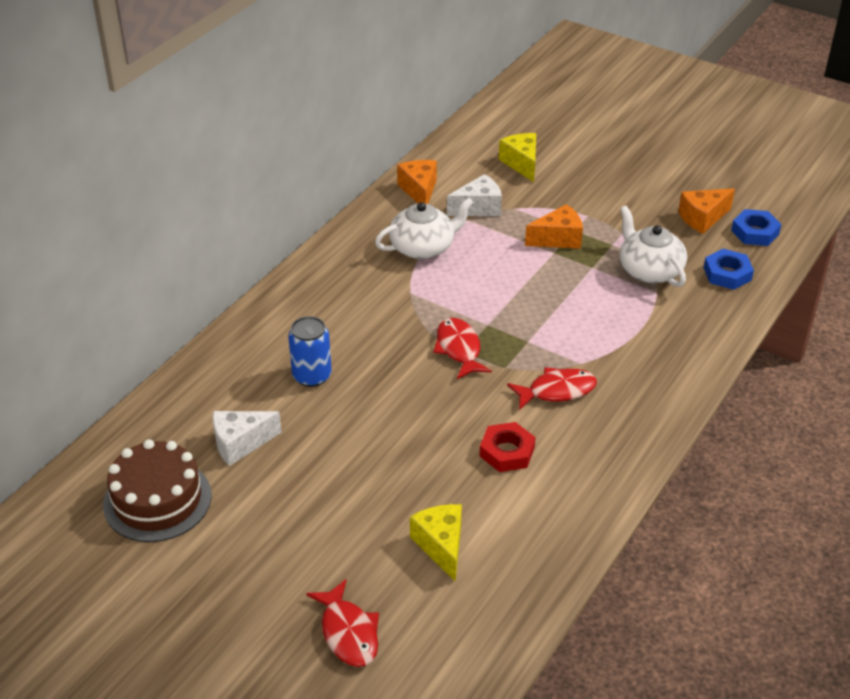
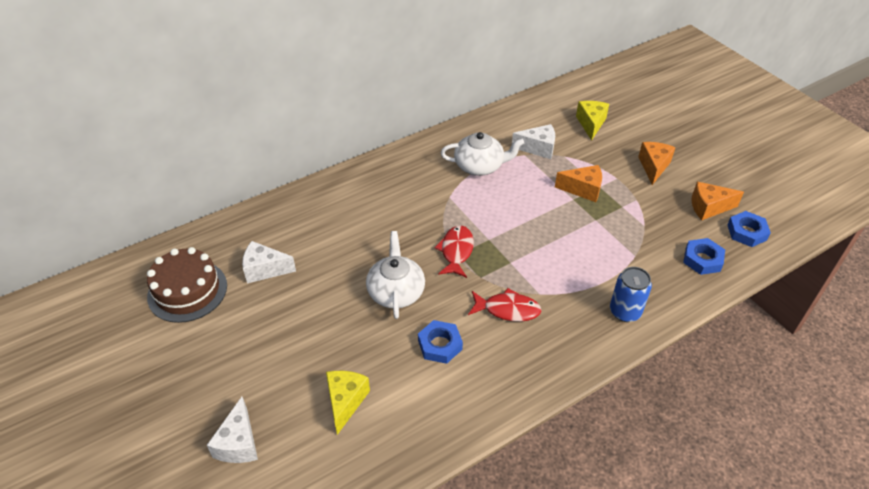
camera: 25 degrees right, 5 degrees up
(312, 376) = (343, 236): blue can -> blue can (625, 311)
(348, 632) = (238, 443): red fish -> white cheese
(419, 190) = (503, 123): orange cheese -> orange cheese (653, 167)
(507, 452) = (440, 345): red nut -> blue nut
(649, 270) = (639, 236): white teapot -> white teapot (396, 292)

